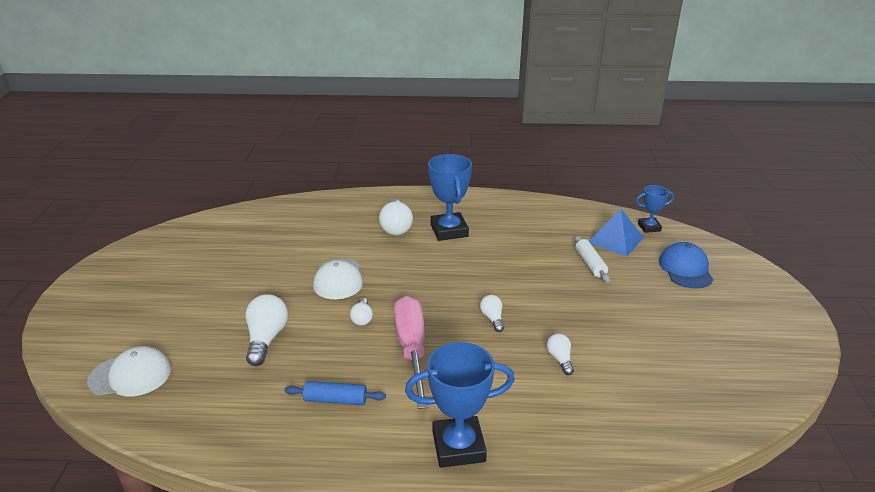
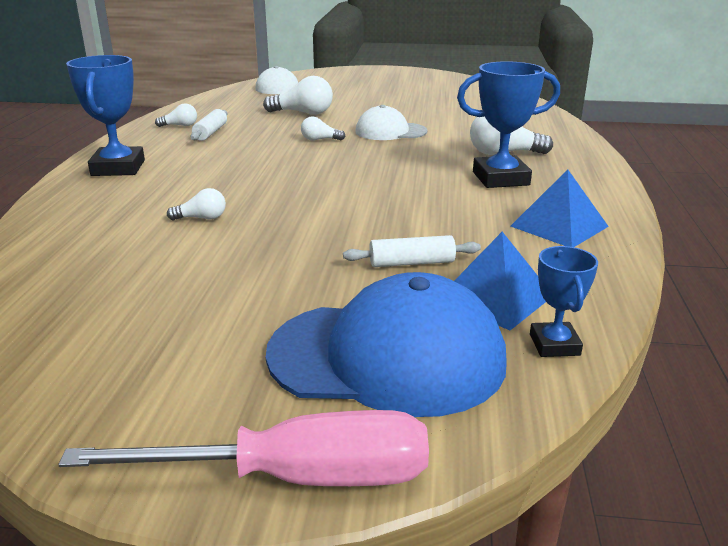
camera: 95 degrees right, 5 degrees down
(335, 400) = (210, 132): blue rolling pin -> white rolling pin
(411, 349) = (262, 156): pink screwdriver -> pink screwdriver (295, 477)
(492, 318) = (296, 190): white light bulb -> white light bulb (180, 126)
(522, 216) = (559, 226): none -> blue pyramid
(685, 269) = (387, 356): blue cap -> blue cap, size x1.71

